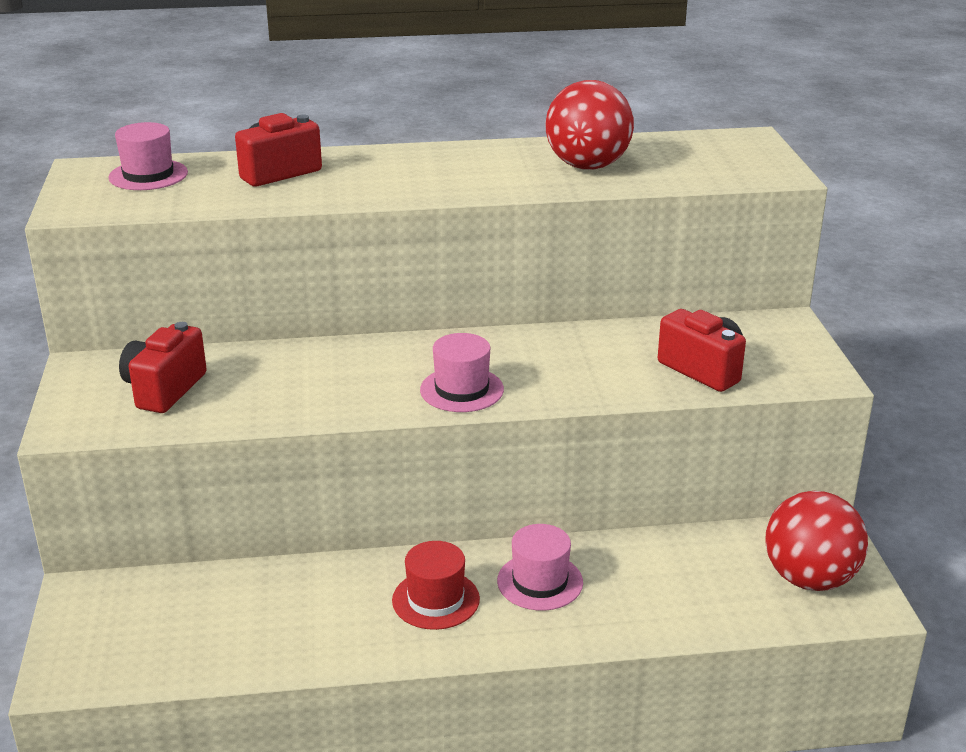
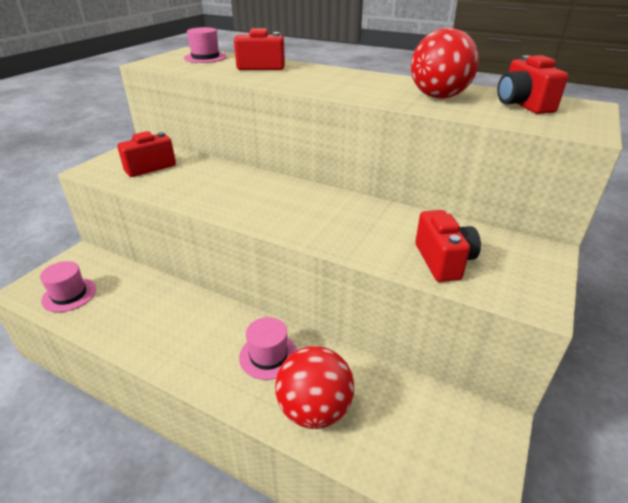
camera: 35 degrees right, 5 degrees up
(436, 600) = (205, 337): red hat -> none
(462, 390) = (276, 216): pink hat -> pink hat (69, 295)
(688, 155) = (522, 105): none -> red camera
(809, 579) = (446, 455): red ball -> red ball (314, 409)

